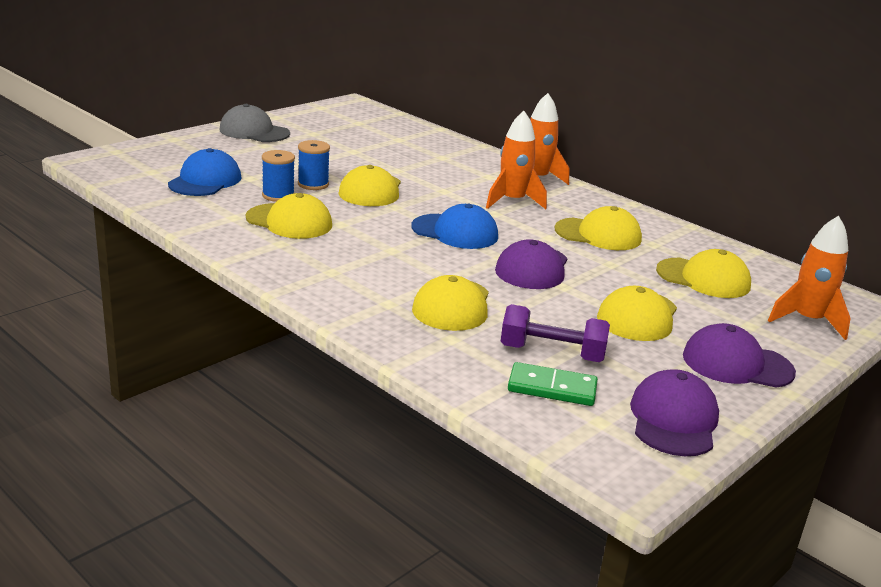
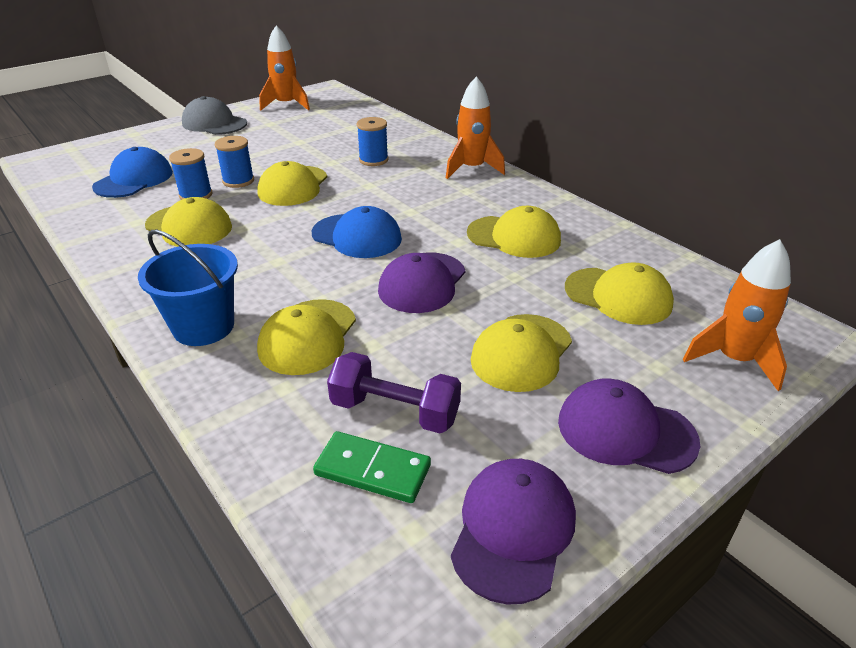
camera: 10 degrees right, 10 degrees up
(354, 298) = (203, 327): none -> blue bucket
(437, 169) = (373, 160): none -> blue spool
(513, 201) = (436, 196): orange rocket -> orange rocket (286, 105)

